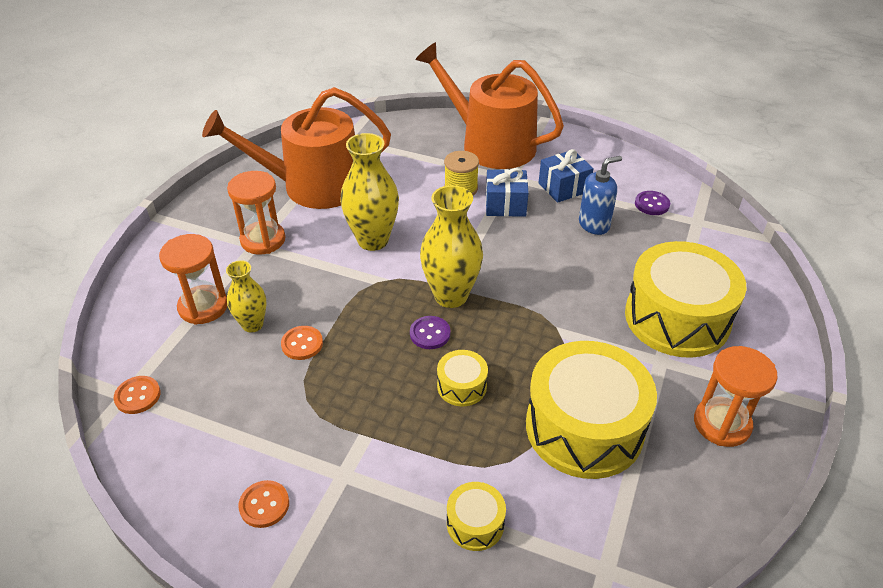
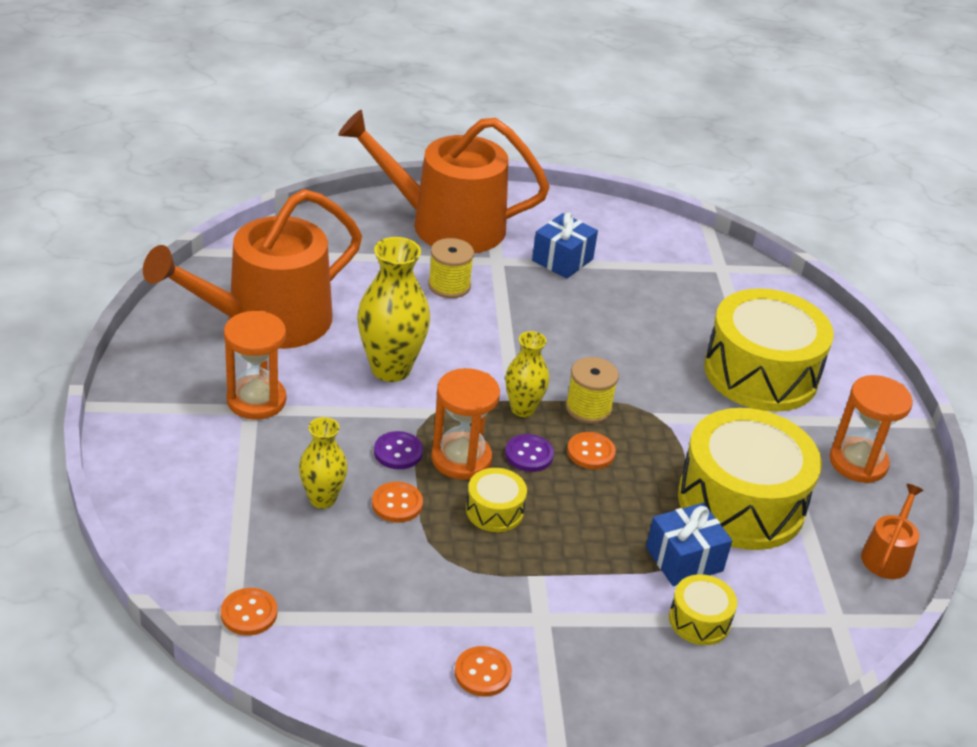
camera: 30 degrees left, 5 degrees down
(203, 307) = (245, 495): orange hourglass -> orange hourglass (461, 459)
(451, 296) = (523, 409): yellow vase -> yellow vase, size x0.60
(462, 386) = (599, 498): yellow drum -> yellow drum (494, 510)
(481, 346) = (591, 452): none -> orange button
(504, 309) = (588, 408): none -> yellow spool
(505, 205) = (512, 293): blue gift -> blue gift (684, 559)
(594, 225) = (621, 295): blue soap dispenser -> none
(652, 204) = (665, 259): purple button -> purple button (398, 452)
(697, 523) = (887, 555): none -> orange watering can

